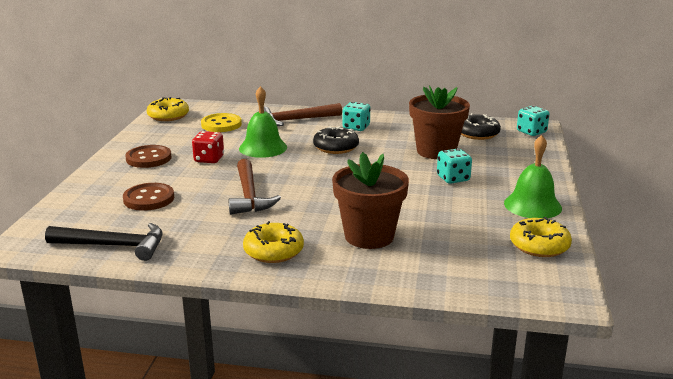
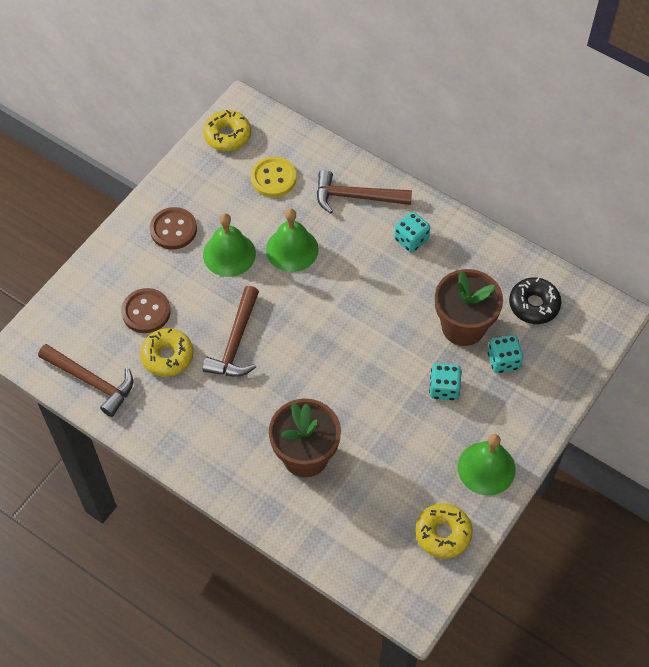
camera: 25 degrees right, 35 degrees up
(114, 246) = (92, 381): black hammer -> brown hammer
(209, 159) = (229, 254): red dice -> green bell
(273, 251) = (214, 444): yellow donut -> yellow donut (167, 356)
(336, 147) = (365, 277): black donut -> none
(531, 132) = (597, 324): turquoise dice -> turquoise dice (503, 361)

